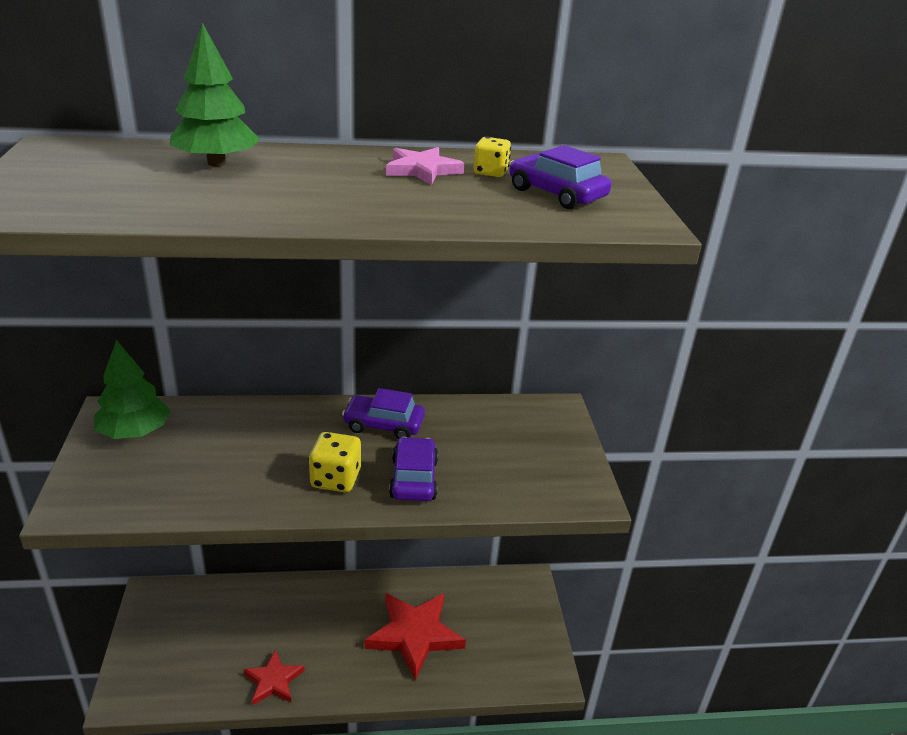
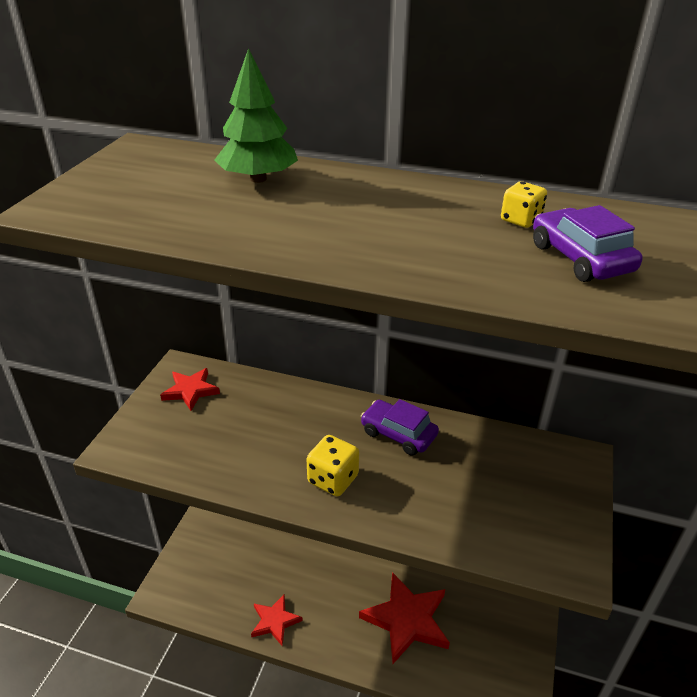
camera: 25 degrees right, 5 degrees up
(134, 432) = (190, 391): green tree -> red star
(413, 478) = (403, 498): purple car -> none
(422, 170) = (448, 208): pink star -> none

